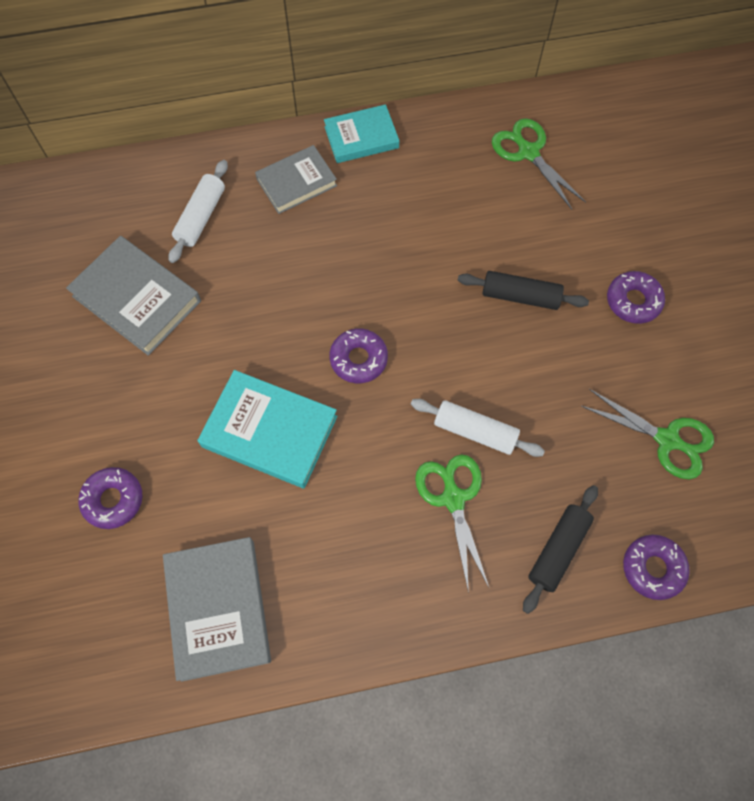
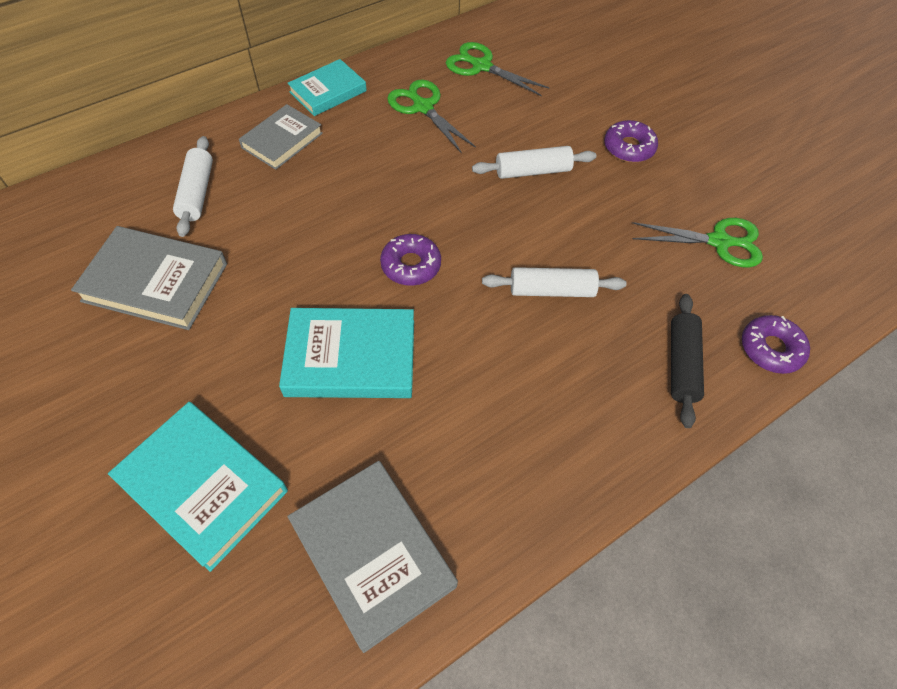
camera: 25 degrees left, 10 degrees down
(113, 500) = (203, 486): purple donut -> turquoise book
(453, 499) = (562, 355): green scissors -> green scissors (423, 107)
(520, 296) = (532, 171): black rolling pin -> white rolling pin

